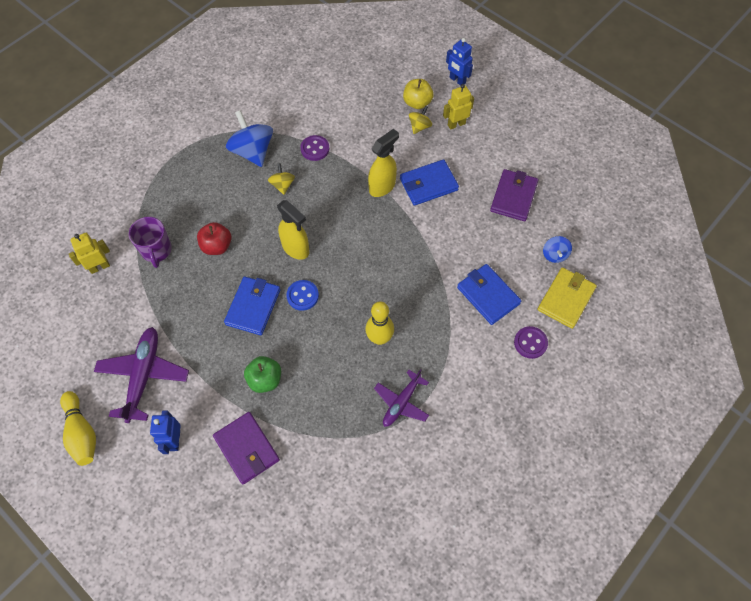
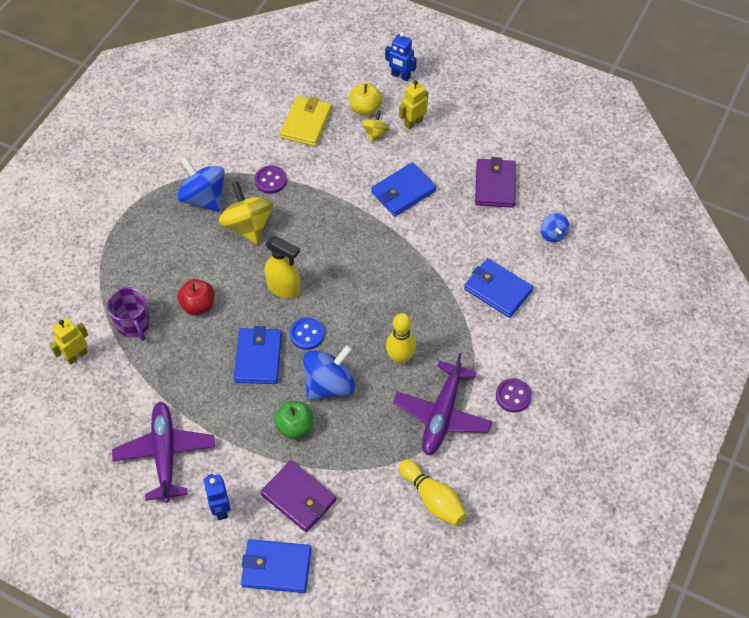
camera: 15 degrees left, 5 degrees down
(82, 433) = (119, 526): yellow bowling pin -> yellow bowling pin (433, 499)
(206, 511) = (276, 567): none -> blue wallet
(282, 185) = (248, 226): yellow spinning top -> yellow spinning top, size x1.89
(307, 347) = (329, 384): none -> blue spinning top
(382, 186) = (355, 204): yellow spray bottle -> none
(401, 402) = (442, 415): purple plane -> purple plane, size x1.56
(530, 343) = (553, 326): purple button -> purple button (513, 396)
(566, 299) = (576, 275): yellow wallet -> yellow wallet (306, 123)

